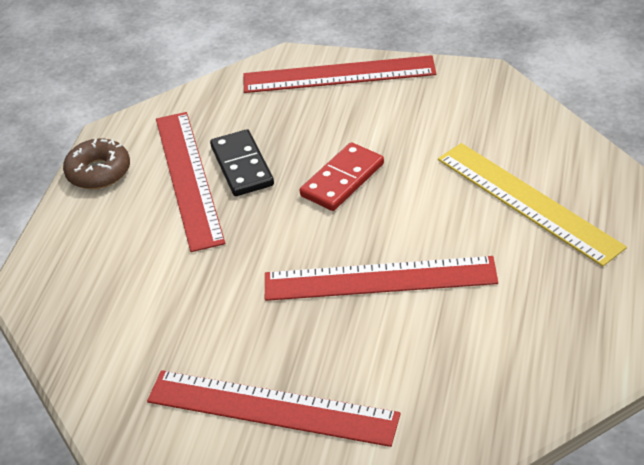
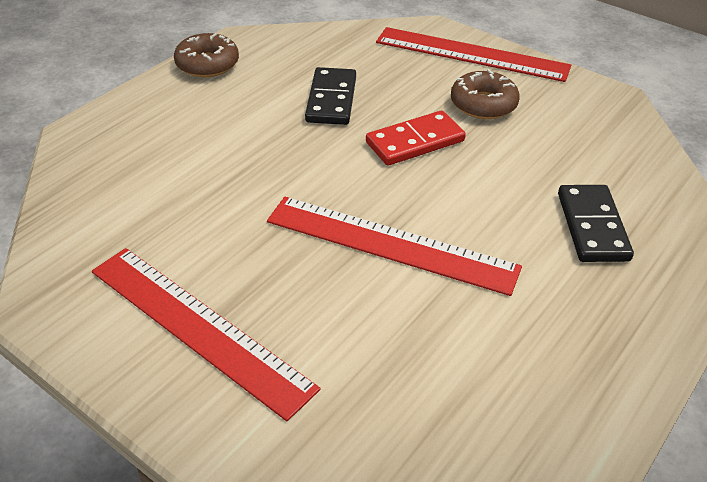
camera: 20 degrees right, 0 degrees up
(188, 178) = (277, 94): red ruler -> none
(379, 122) = (483, 104): none -> brown donut
(528, 202) = (592, 226): yellow ruler -> black domino

